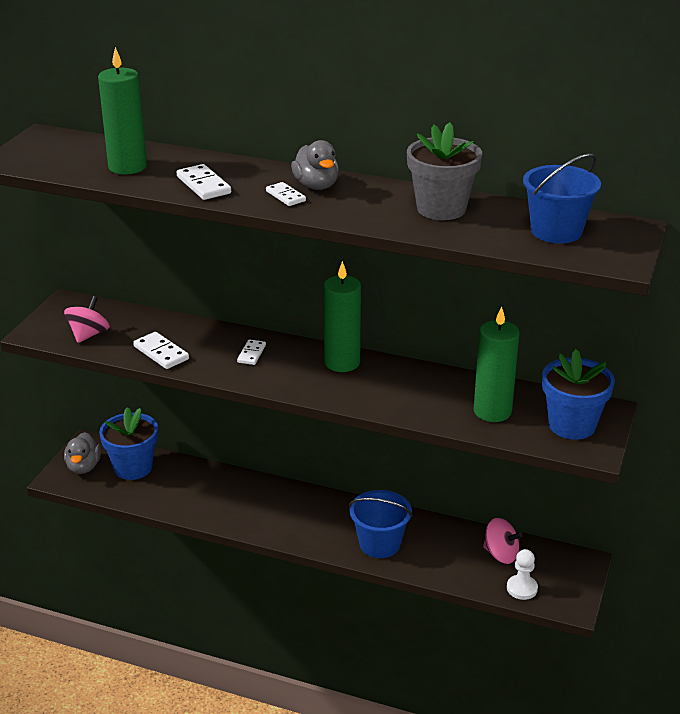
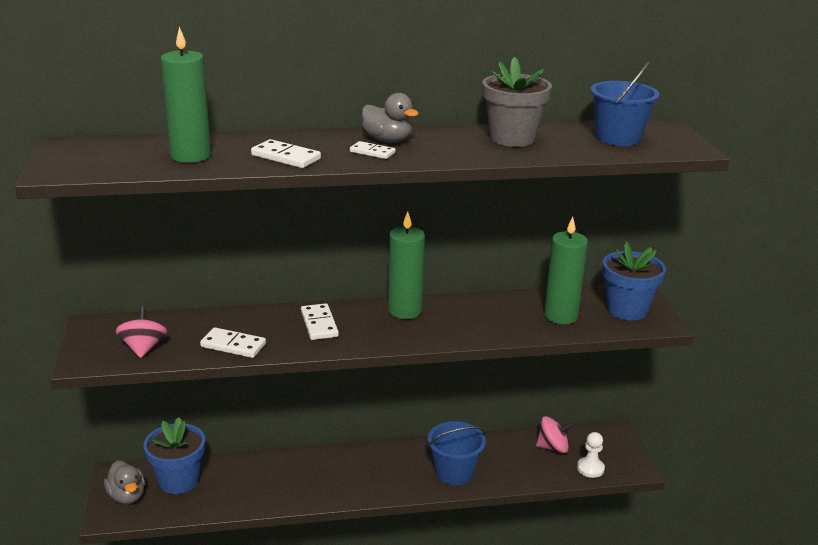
camera: 30 degrees left, 5 degrees down
(251, 354) = (319, 324): white domino -> white domino, size x1.52

